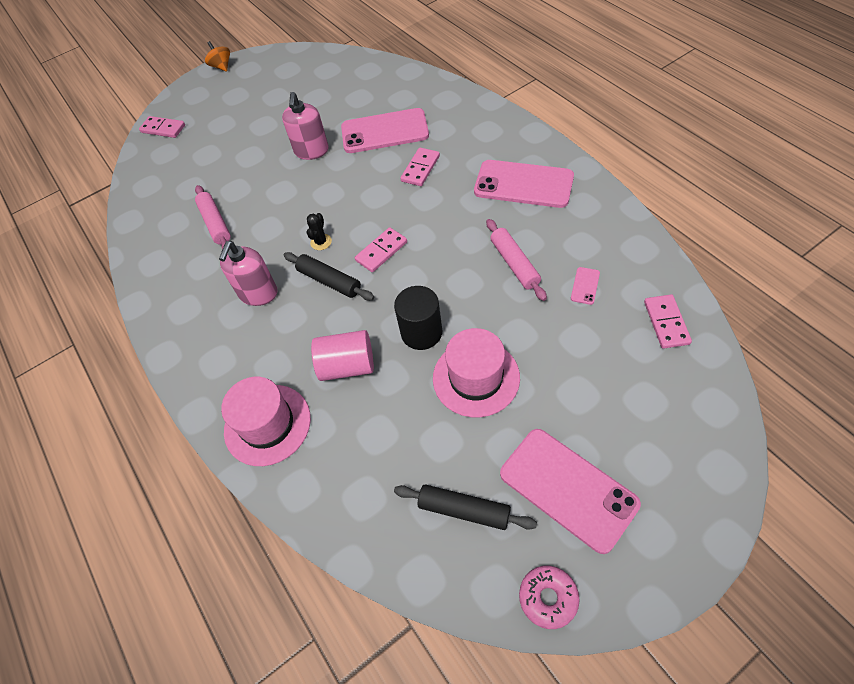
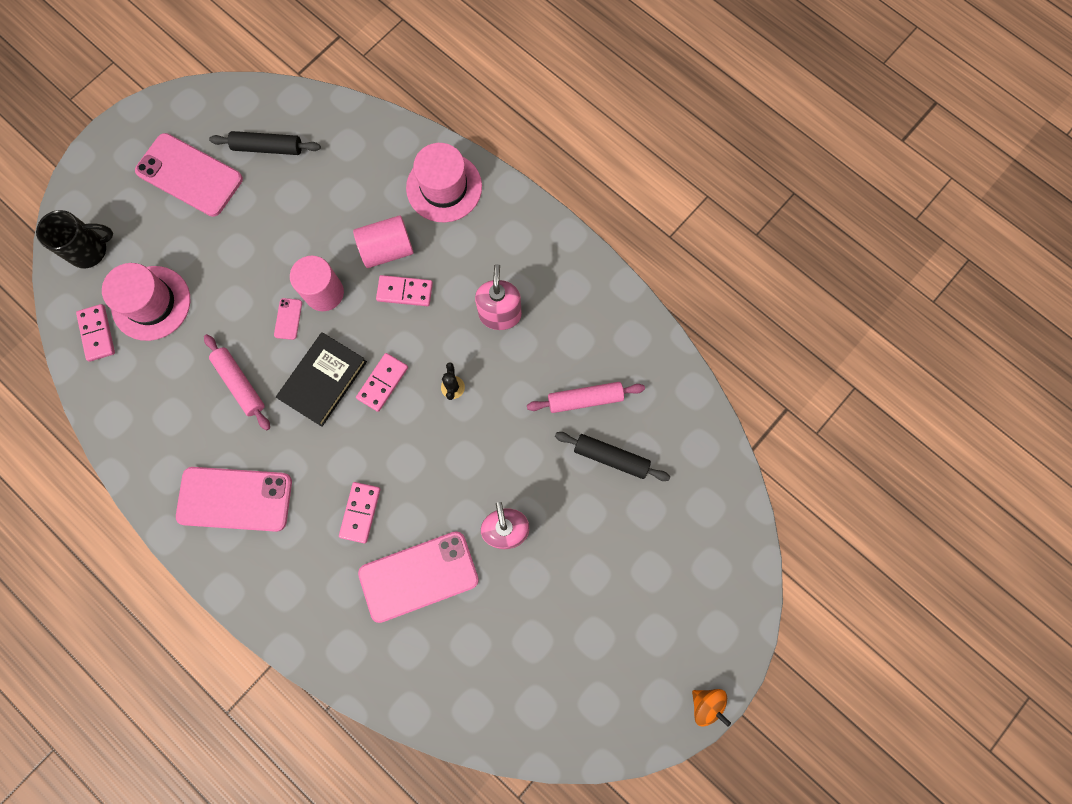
camera: 160 degrees right, 20 degrees up
(163, 129) = (731, 554): pink domino -> pink domino (405, 292)
(215, 223) = (585, 399): pink rolling pin -> pink rolling pin turned 60 degrees counterclockwise
(329, 281) = (429, 338): black rolling pin -> black rolling pin (611, 457)
(421, 332) = (324, 293): black cylinder -> pink cylinder
(435, 258) = (323, 380): none -> black book
(476, 378) = (268, 255): pink hat -> pink hat (151, 303)
(548, 598) = (204, 102): pink donut -> none
(585, 286) = (170, 365): pink phone -> pink phone (288, 319)
(689, 412) = (89, 250): none -> black mug

